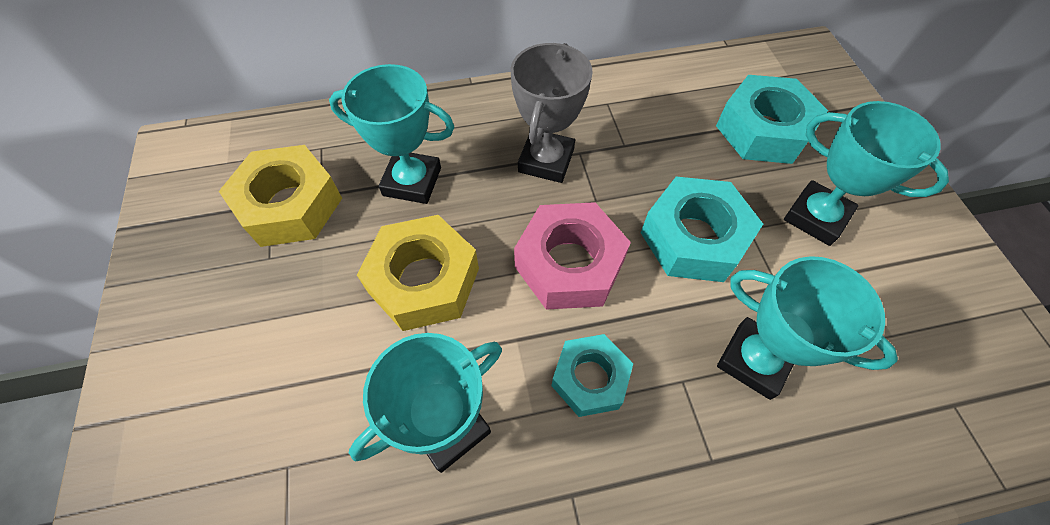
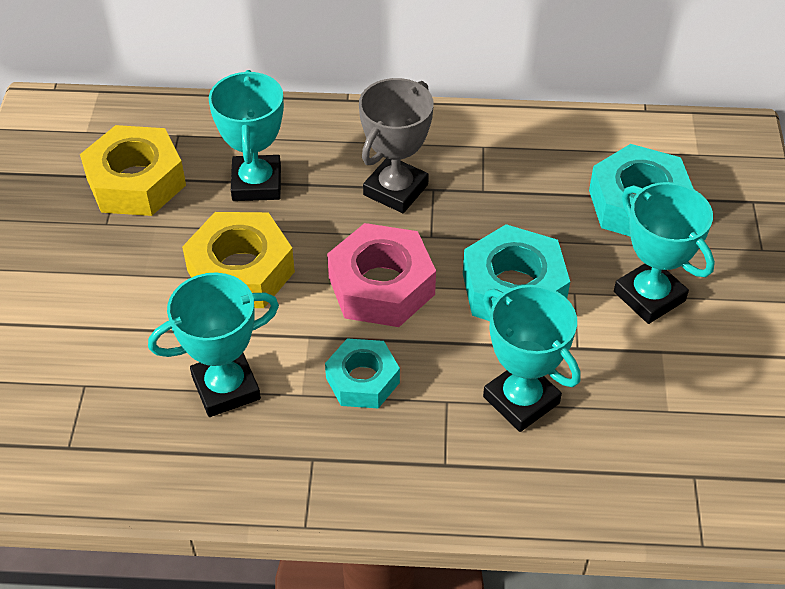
camera: 15 degrees right, 10 degrees down
(412, 181) = (256, 183): turquoise trophy -> turquoise trophy turned 60 degrees clockwise

